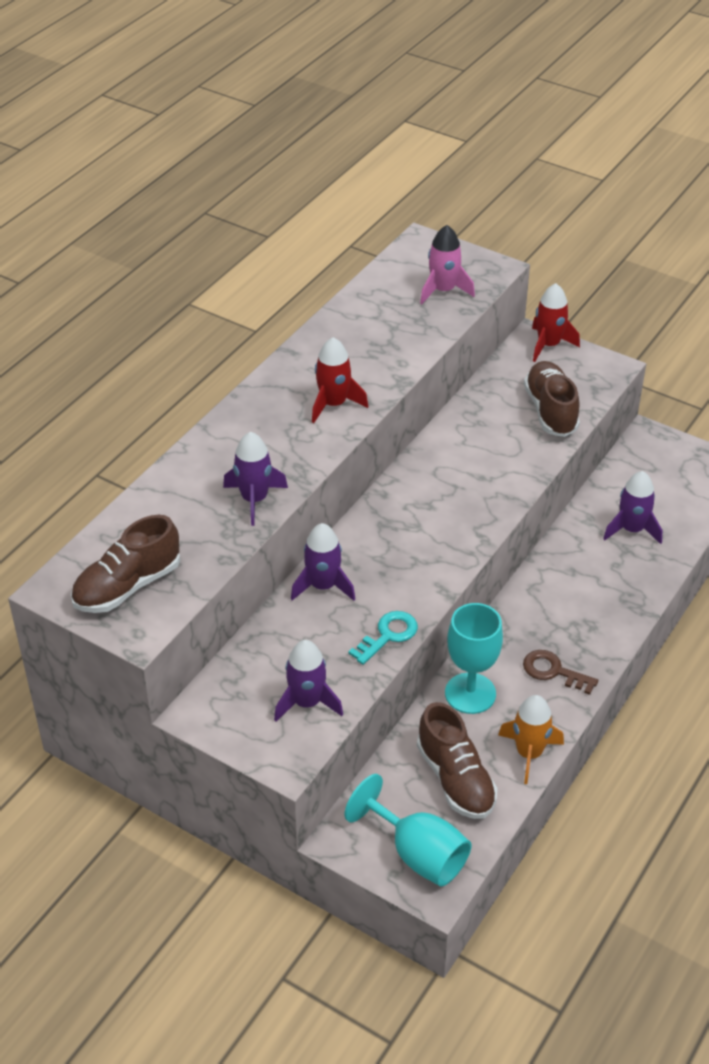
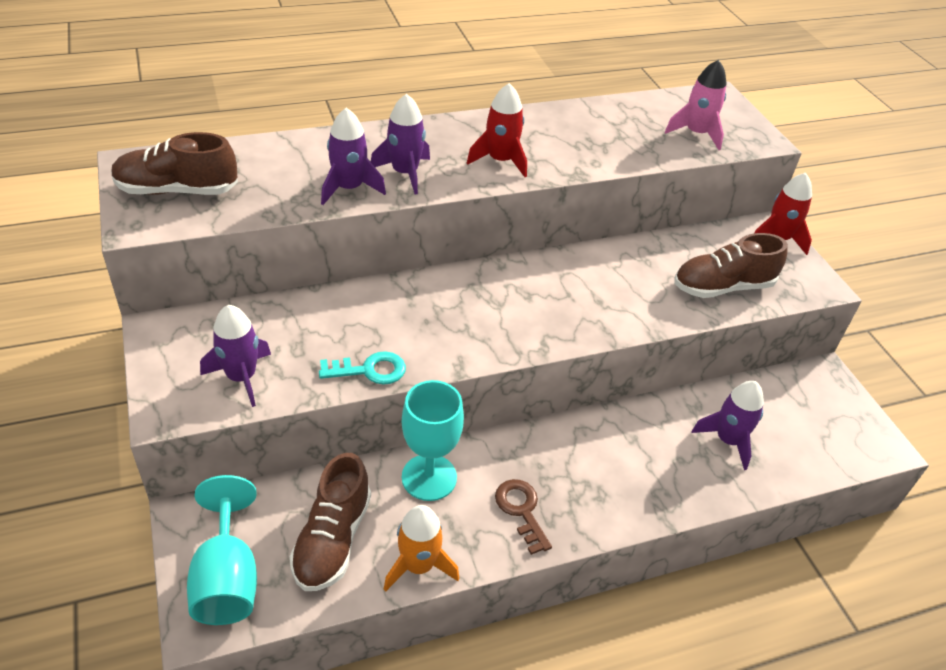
camera: 35 degrees right, 0 degrees up
(323, 586) = (368, 301): purple rocket -> purple rocket (405, 173)
(550, 411) = (722, 287): brown shoe -> brown shoe turned 135 degrees counterclockwise

